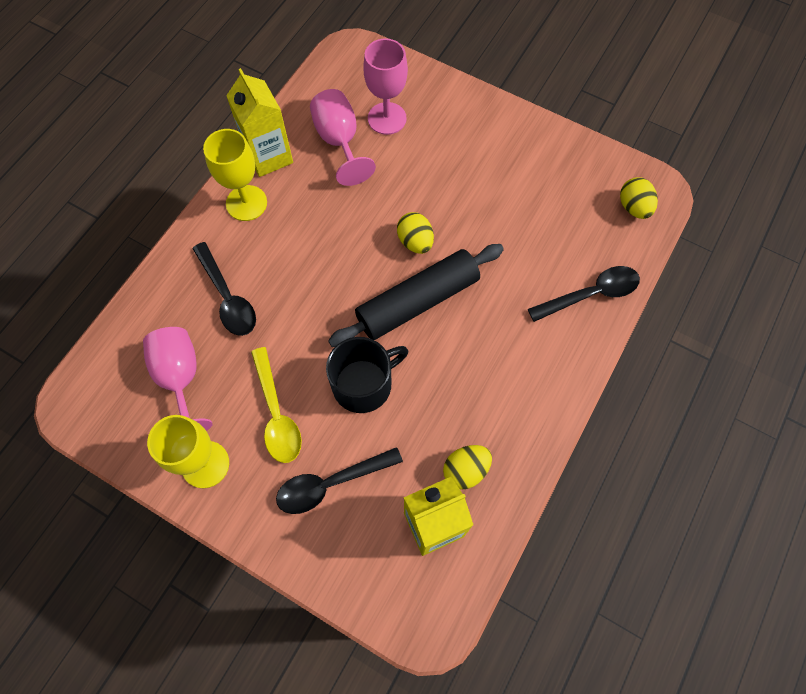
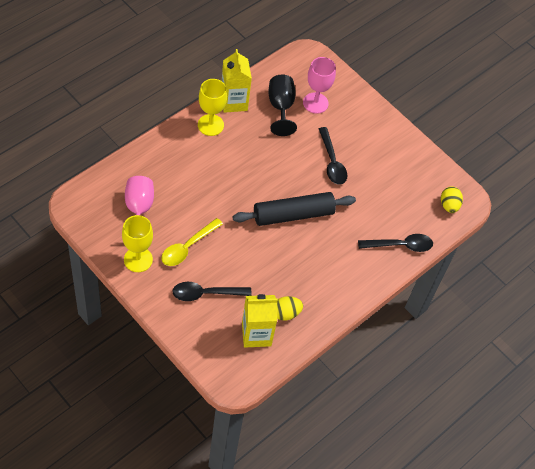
camera: 10 degrees right, 10 degrees down
(227, 297) = (181, 174): black spoon -> black spoon (332, 162)
(276, 413) = (188, 247): yellow spoon -> yellow spoon turned 45 degrees clockwise
(339, 141) = (281, 107): pink goblet -> black goblet
(364, 384) = (244, 248): black mug -> none
(415, 242) = (305, 181): yellow egg -> none

